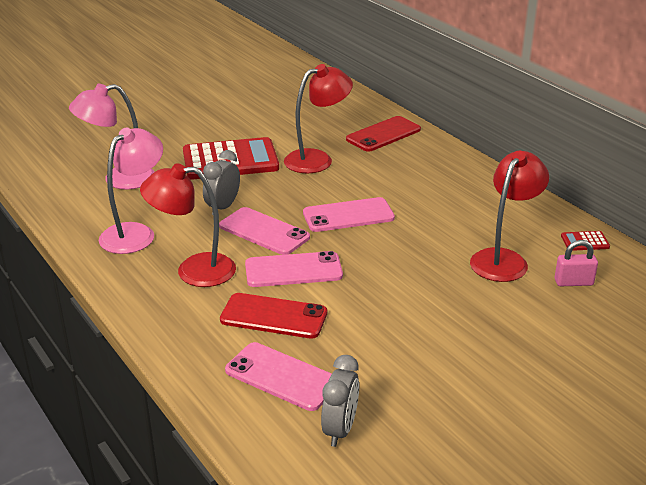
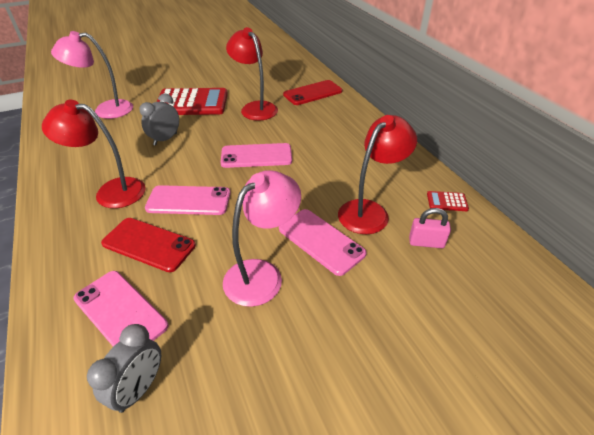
camera: 10 degrees right, 10 degrees up
(135, 233) = (88, 154): pink lamp -> pink lamp (262, 274)
(264, 232) = (184, 163): pink phone -> pink phone (321, 241)
(317, 159) = (255, 108): red lamp -> red lamp turned 105 degrees counterclockwise

